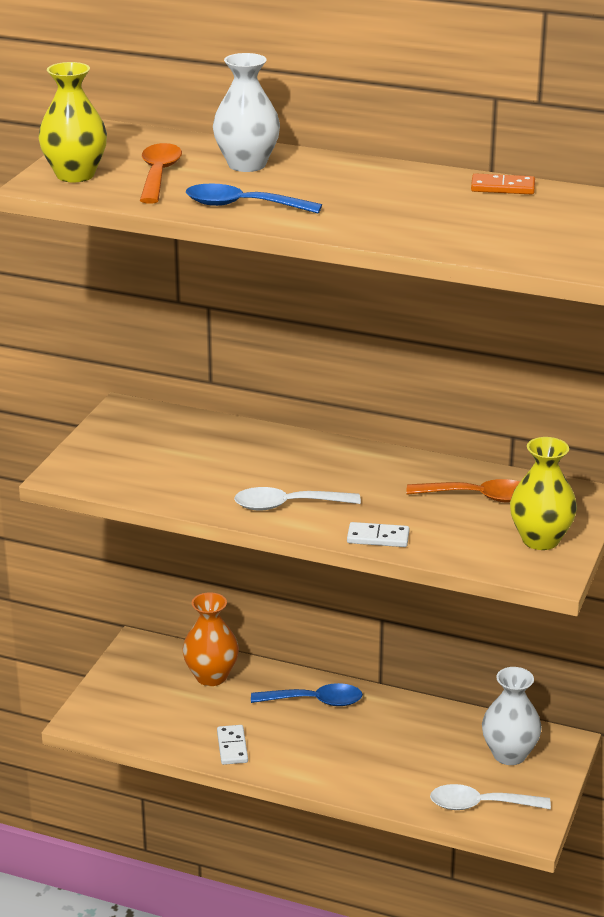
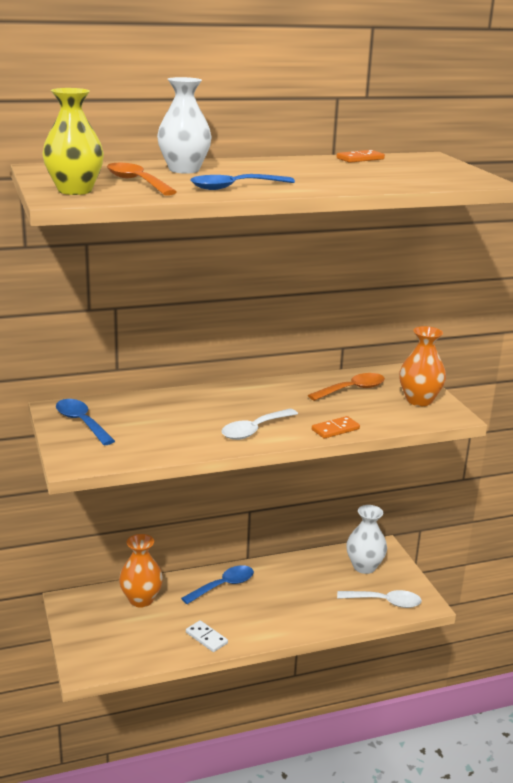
camera: 40 degrees left, 5 degrees down
(127, 434) = (82, 422): none -> blue spoon
(378, 537) = (335, 429): white domino -> orange domino
(480, 805) = (384, 602): white spoon -> white spoon turned 135 degrees counterclockwise
(540, 540) = (419, 400): yellow vase -> orange vase

